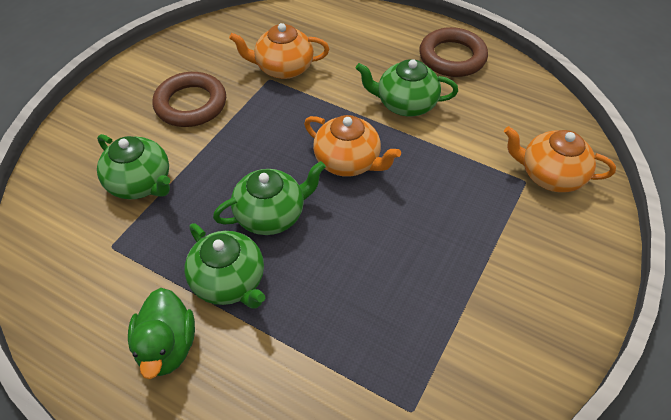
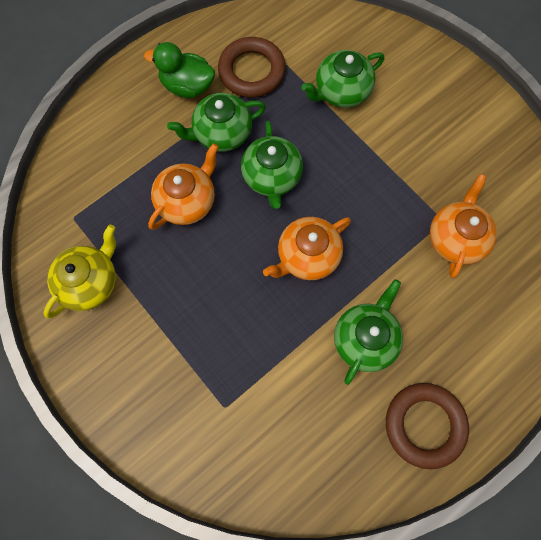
camera: 110 degrees right, 20 degrees up
(191, 104) = (426, 144): brown ring -> brown ring (252, 71)
(480, 352) = (90, 282): none -> yellow teapot
(550, 175) = (222, 436): orange teapot -> orange teapot (187, 201)

